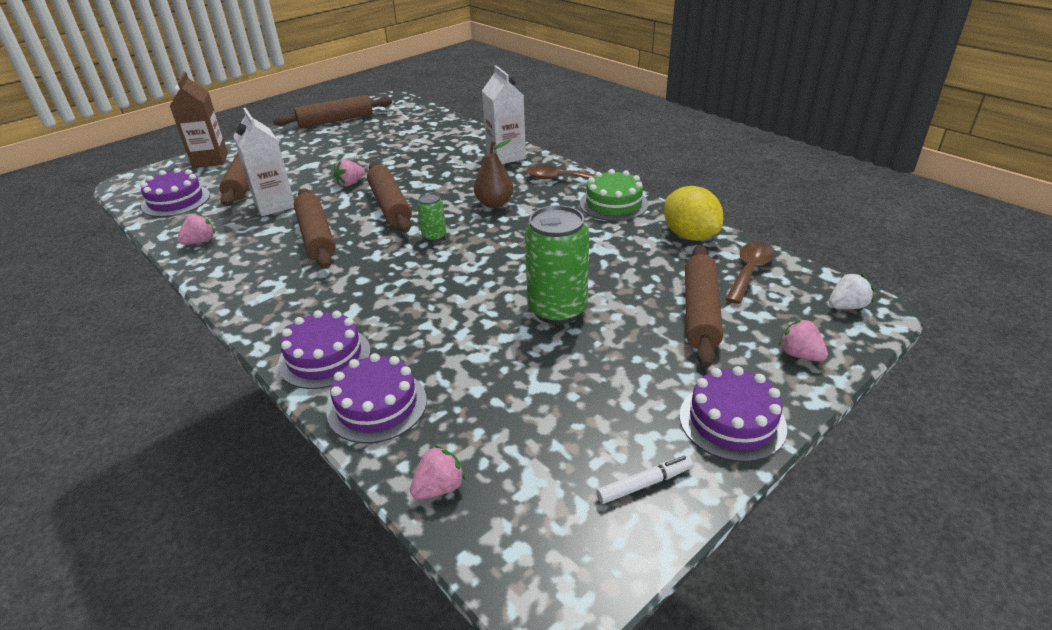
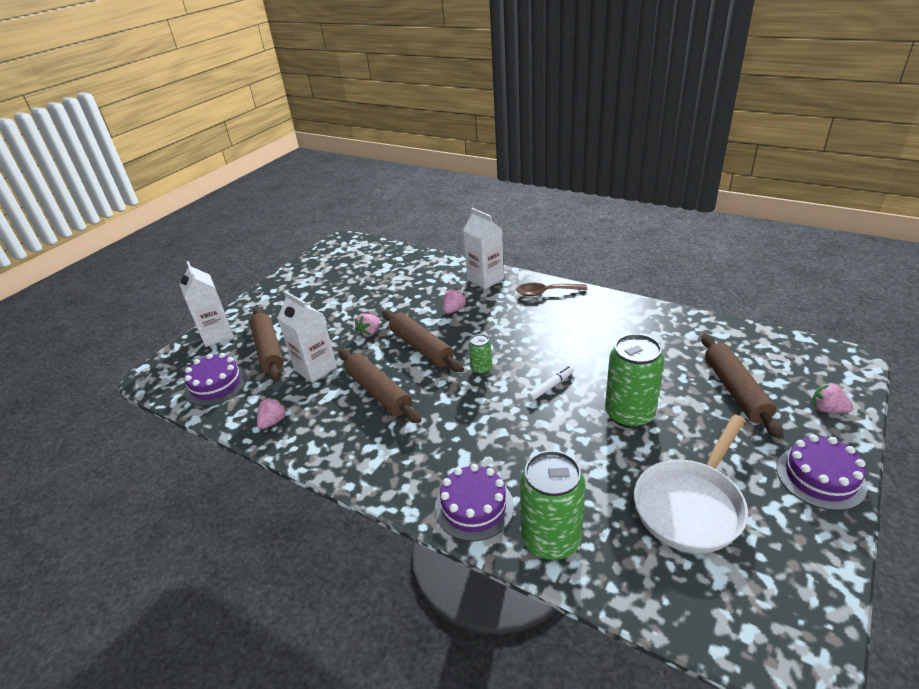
camera: 15 degrees left, 0 degrees up
(210, 160) = (217, 335): brown carton -> white carton
(336, 120) = (308, 271): brown rolling pin -> none
(377, 405) = (551, 539): purple cake -> green can
(439, 488) = (654, 597): pink strawberry -> pink strawberry (454, 310)
(494, 204) = (509, 327): brown pear -> none
(554, 411) = (691, 505): none -> white pan
(613, 204) = (604, 307): green cake -> none
(644, 484) = (798, 548): white marker -> white marker (551, 386)
(690, 236) = (681, 324): yellow lemon -> none
(749, 271) = (745, 346): brown spoon -> none
(846, 306) = (830, 360): white strawberry -> none

